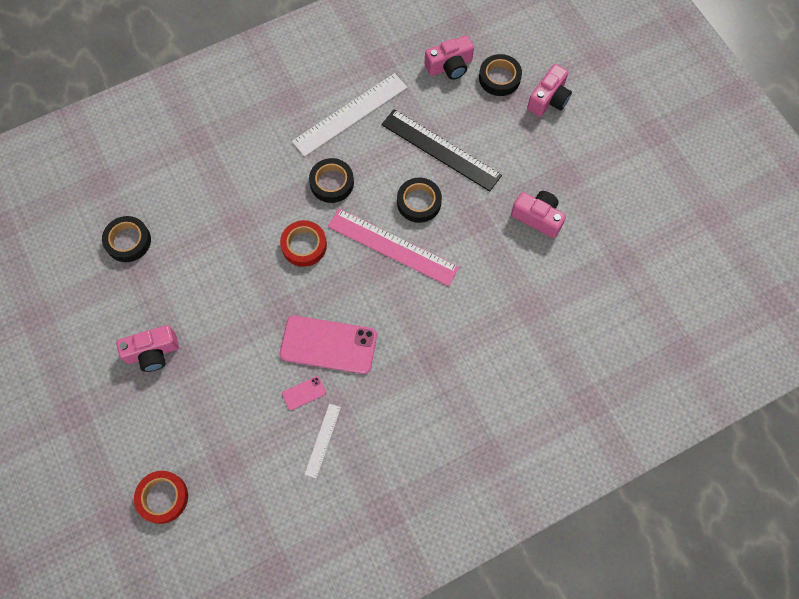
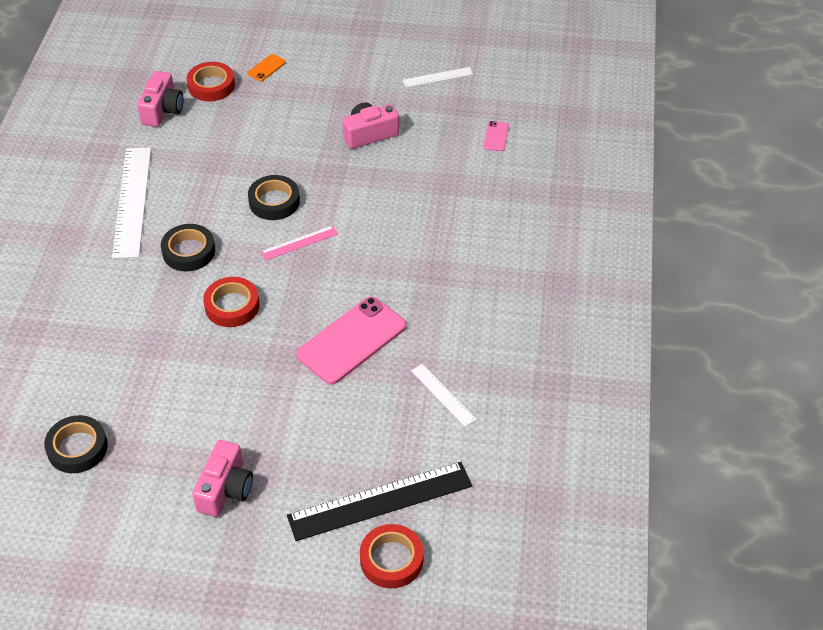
camera: 55 degrees left, 20 degrees down
(304, 393) = (383, 385): pink phone -> pink phone (496, 136)
(392, 247) = (299, 243): pink ruler -> pink ruler, size x0.50
(440, 150) = (238, 160): black ruler -> black ruler (380, 501)
(499, 78) = (211, 86): black tape -> red tape
(548, 99) = (266, 68): pink camera -> orange phone
(641, 223) = (438, 77): none -> white ruler

